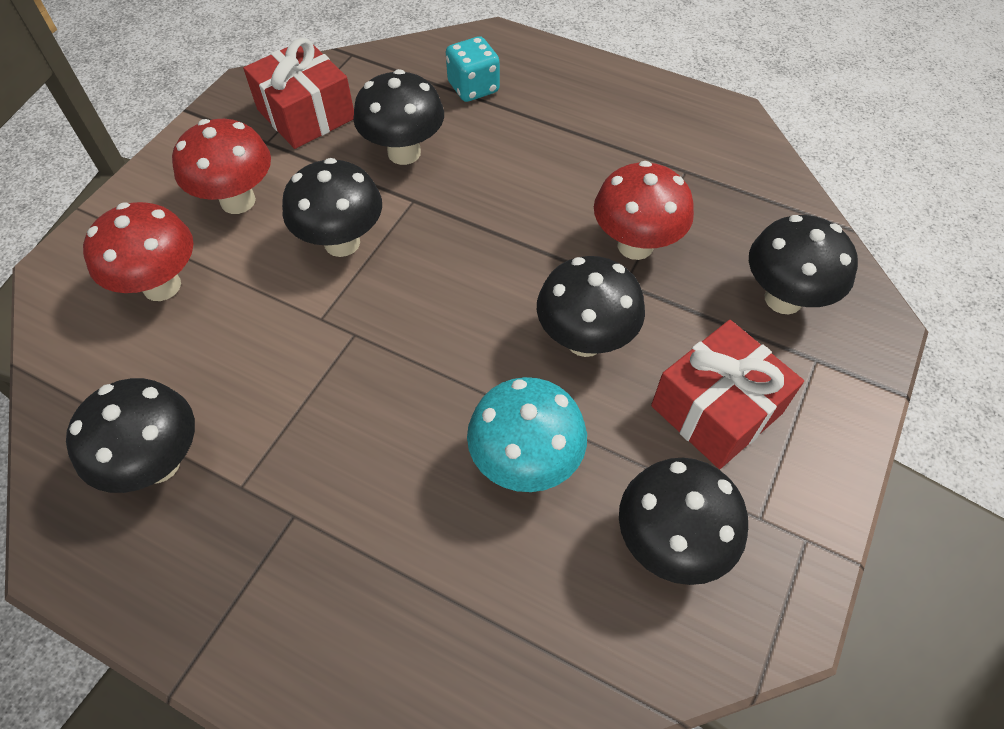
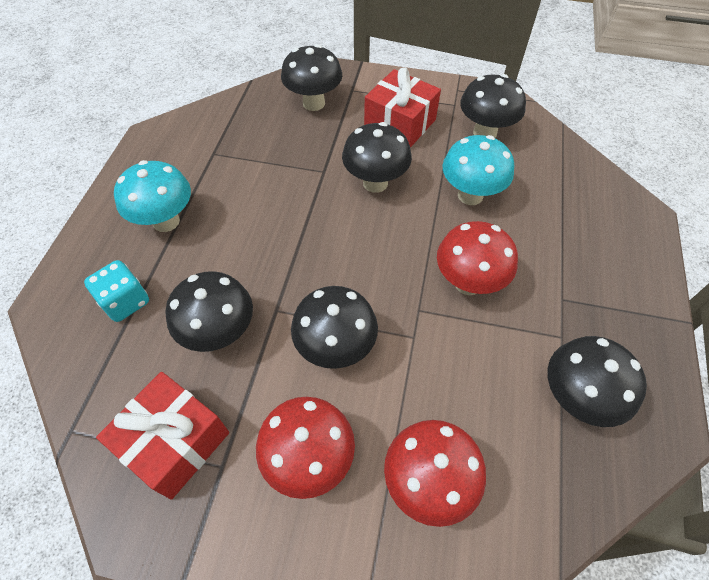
camera: 105 degrees left, 0 degrees up
(575, 121) = (166, 221): none -> turquoise mushroom
(635, 245) = (290, 170): red mushroom -> red mushroom (468, 283)

